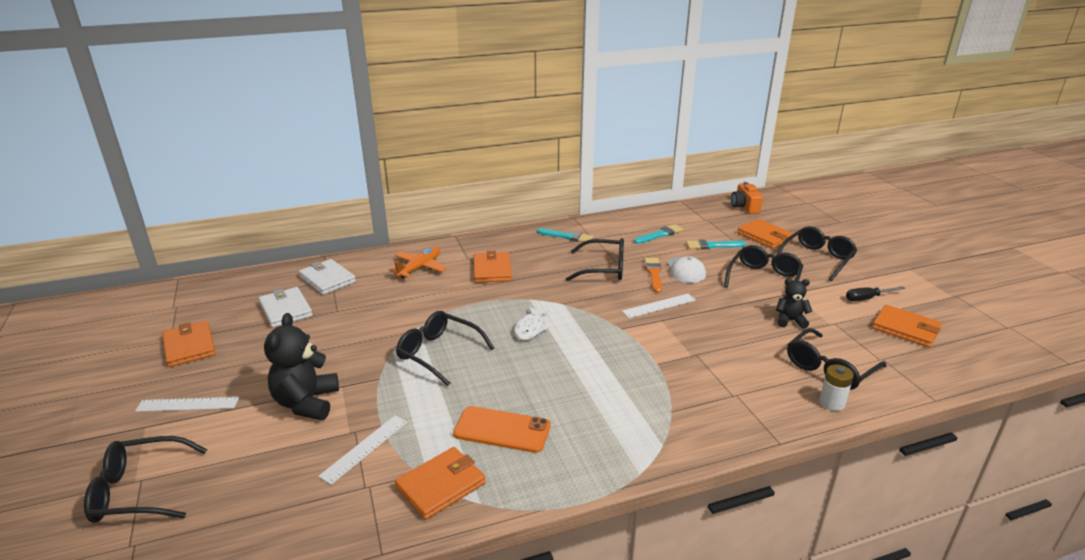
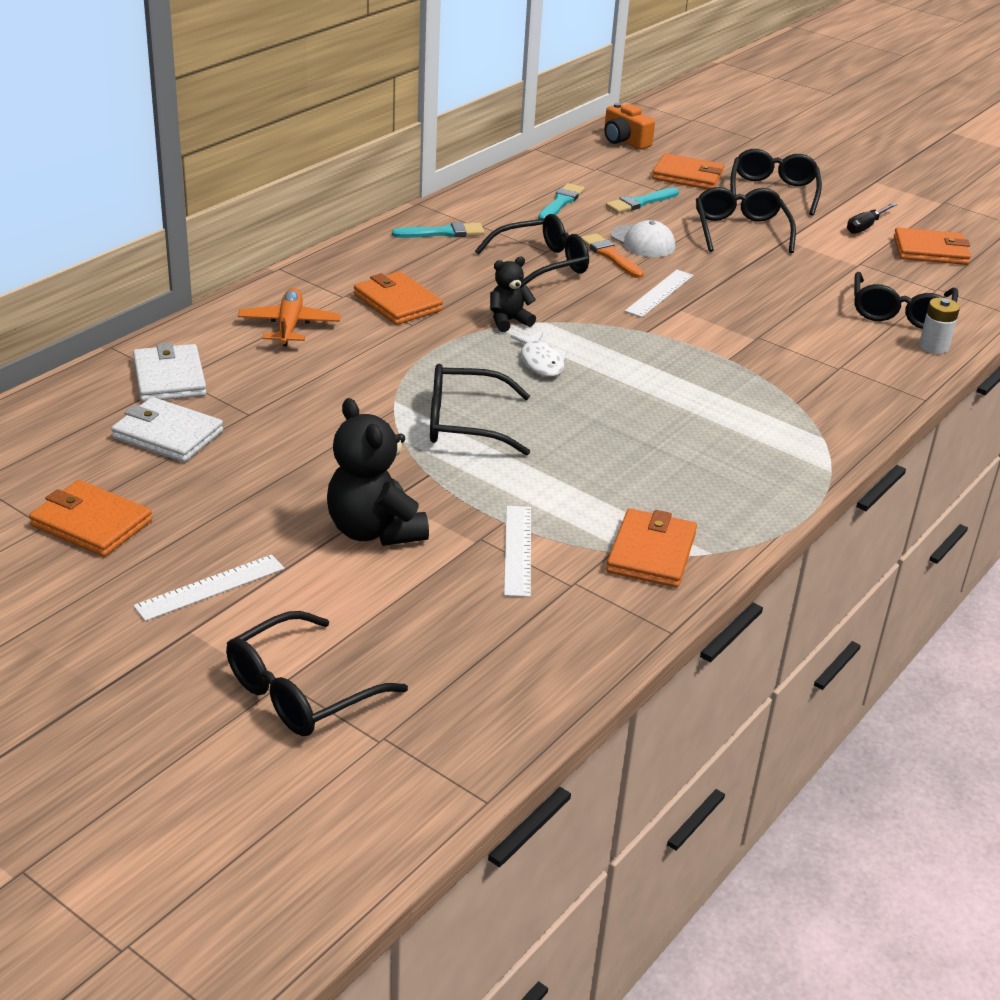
camera: 35 degrees left, 5 degrees up
(327, 279) = (169, 378): white wallet -> white wallet turned 60 degrees clockwise
(502, 429) = (647, 479): orange phone -> none
(790, 321) = (815, 272): black teddy bear -> black teddy bear (508, 321)

